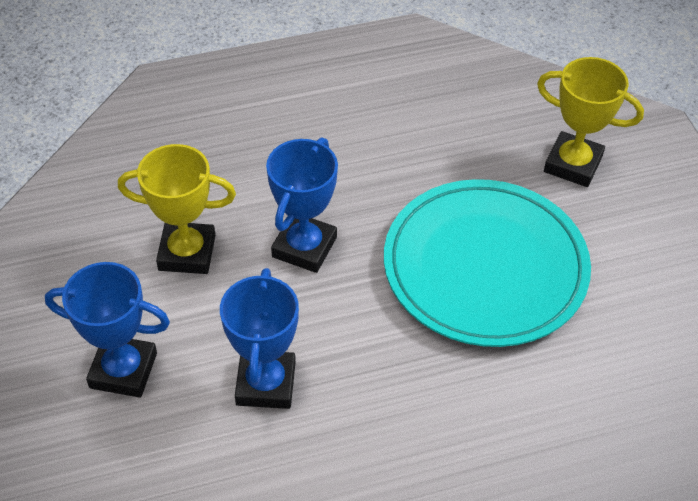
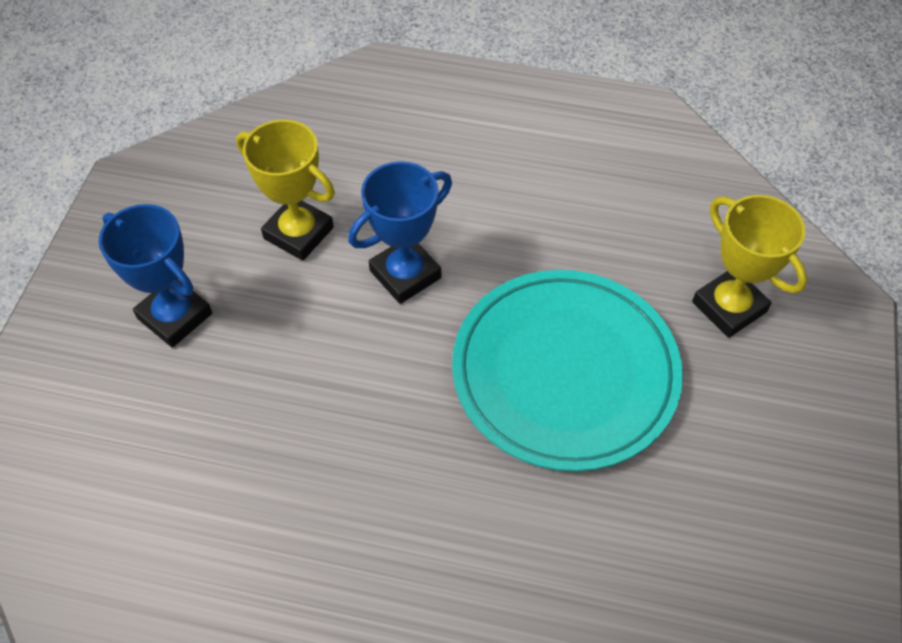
camera: 30 degrees right, 5 degrees up
(265, 383) = (284, 387): blue trophy -> none

